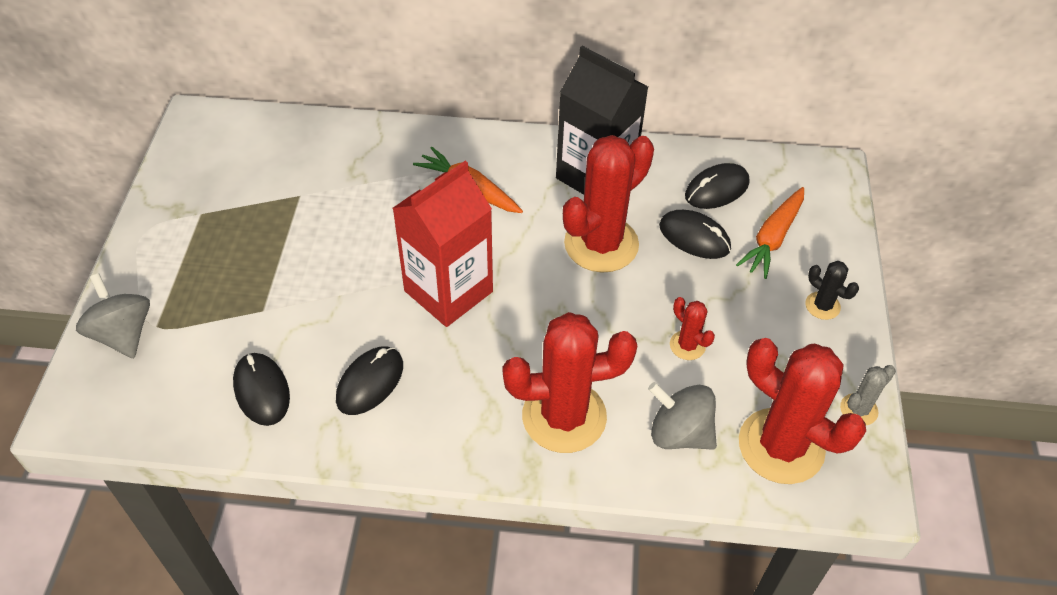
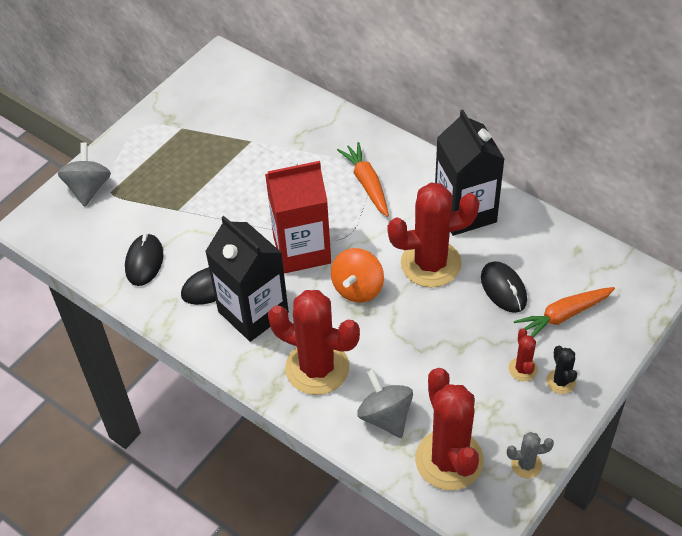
camera: 35 degrees right, 0 degrees up
(442, 388) = (253, 312): none -> black carton
(543, 305) = (358, 288): none -> orange spinning top
(687, 345) = (437, 362): red cactus -> red cactus (523, 369)
(716, 189) = (549, 261): black mouse -> none

